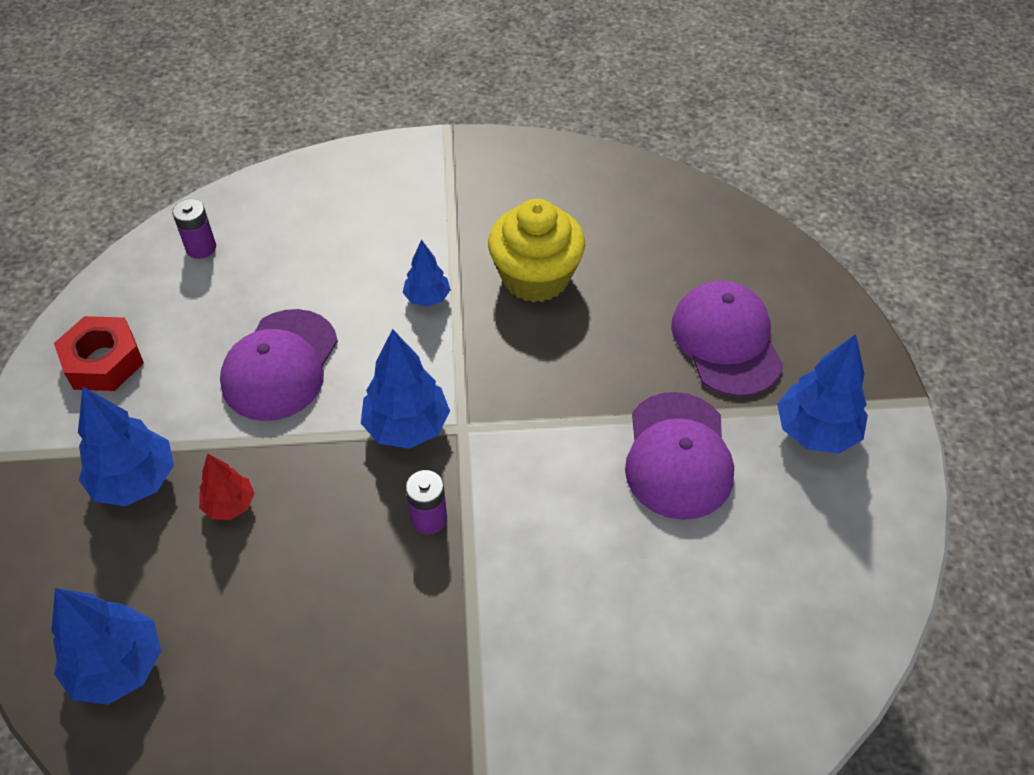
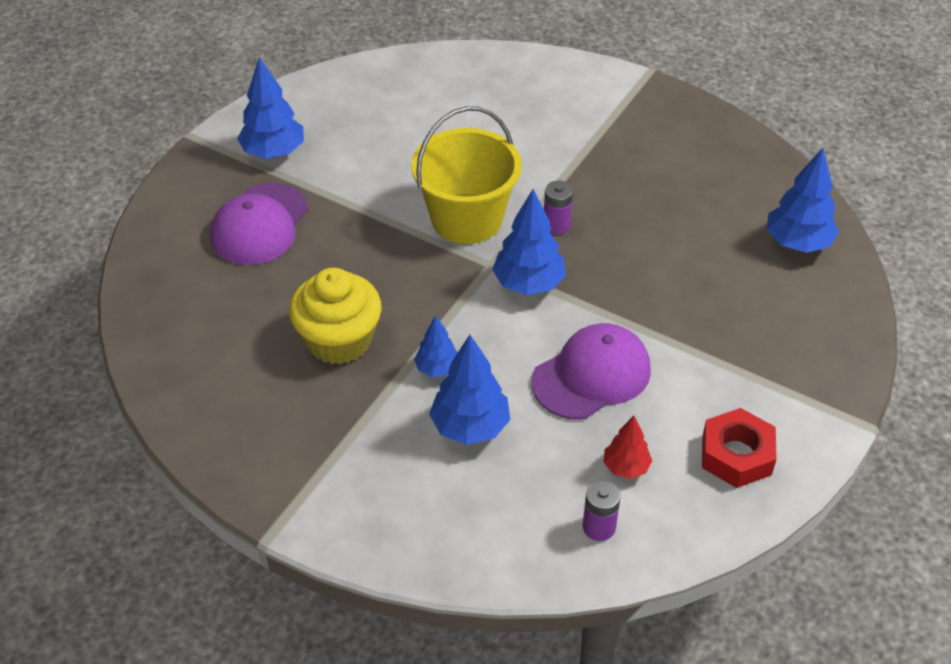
camera: 145 degrees left, 5 degrees down
(135, 481) = (746, 345): blue tree -> blue tree (470, 427)
(230, 505) = (684, 296): red tree -> red tree (626, 467)
(533, 469) = (466, 219): none -> yellow bucket
(678, 456) = (370, 181): purple cap -> none

